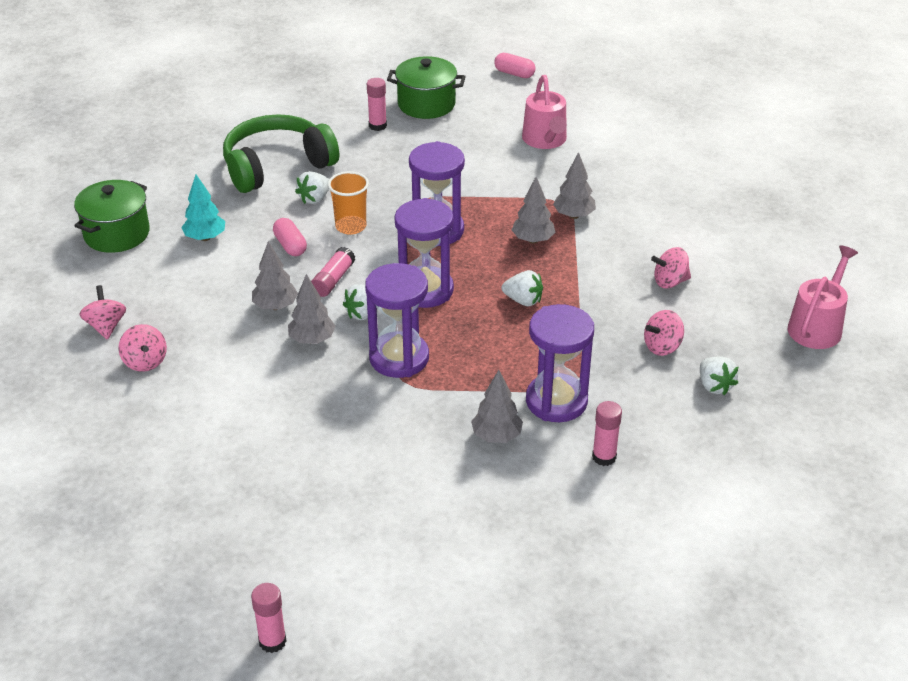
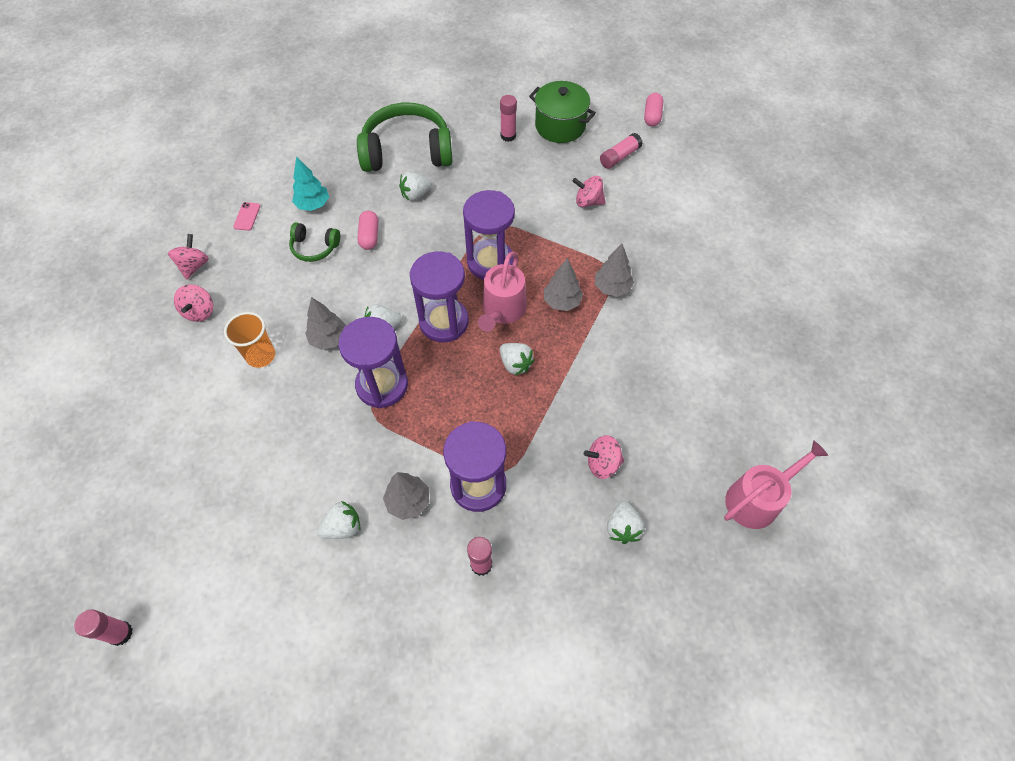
camera: 25 degrees right, 20 degrees up
(117, 234) = (254, 178): green pot -> none
(134, 268) = (247, 216): none -> pink phone
(235, 272) = (314, 247): none -> green headphones
(275, 306) = (322, 294): grey tree -> none
(333, 280) = (380, 283): pink glue stick -> pink glue stick (619, 157)
(351, 226) = (426, 233): orange cup -> orange cup (261, 356)
(445, 478) = (343, 527): none -> white strawberry
(514, 73) = (652, 116): pink capsule -> pink capsule turned 45 degrees clockwise
(545, 140) = (636, 197): pink watering can -> pink watering can (502, 310)
(670, 282) = (652, 393): pink spinning top -> pink spinning top (588, 202)

